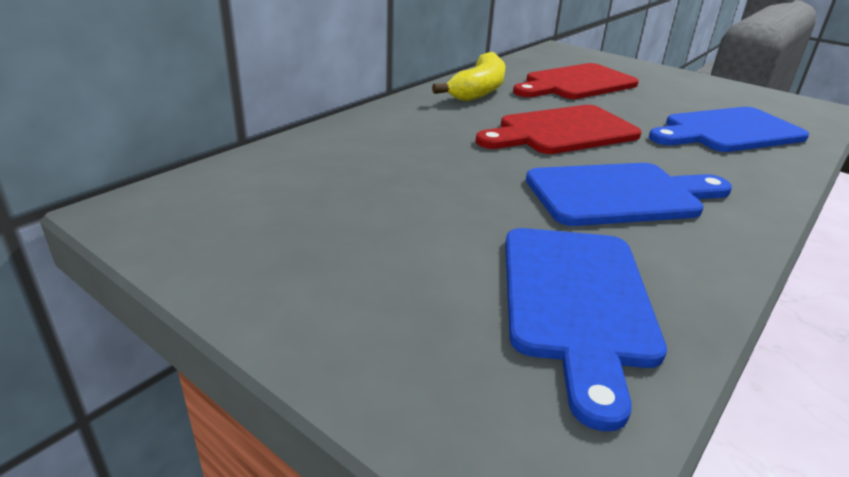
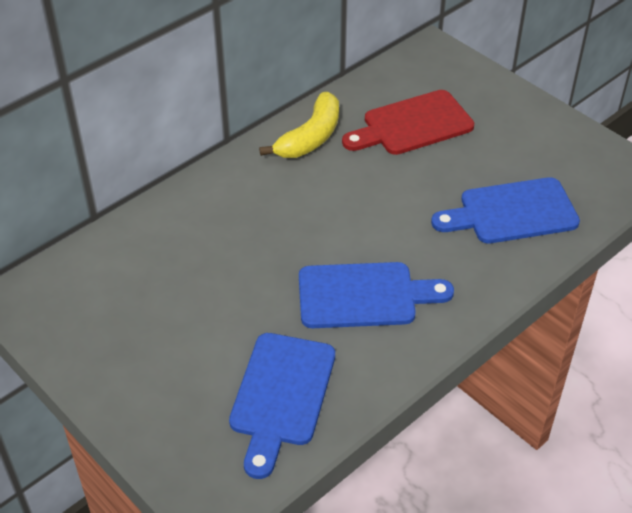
camera: 10 degrees right, 15 degrees up
(562, 132) = (359, 209): red cutting board -> none

